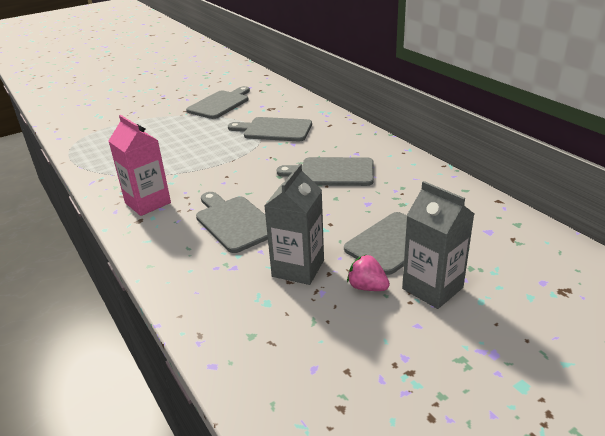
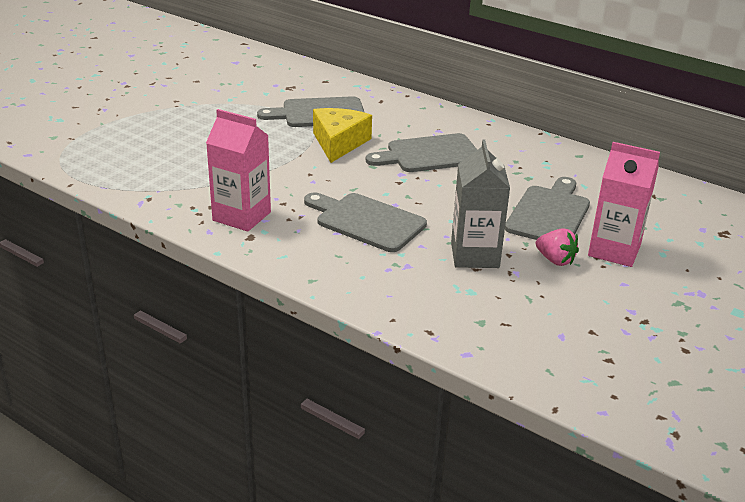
camera: 25 degrees left, 0 degrees up
(220, 104) = (217, 87): grey cutting board -> none
(269, 154) = (339, 143): none -> yellow cheese
(367, 287) = (555, 260): pink strawberry -> pink strawberry turned 150 degrees counterclockwise
(432, 288) = (614, 250): grey carton -> pink carton

